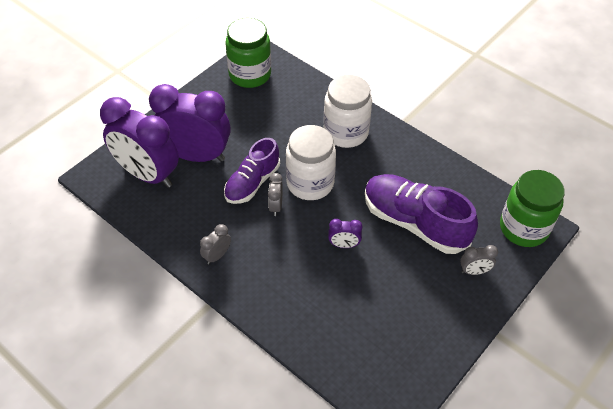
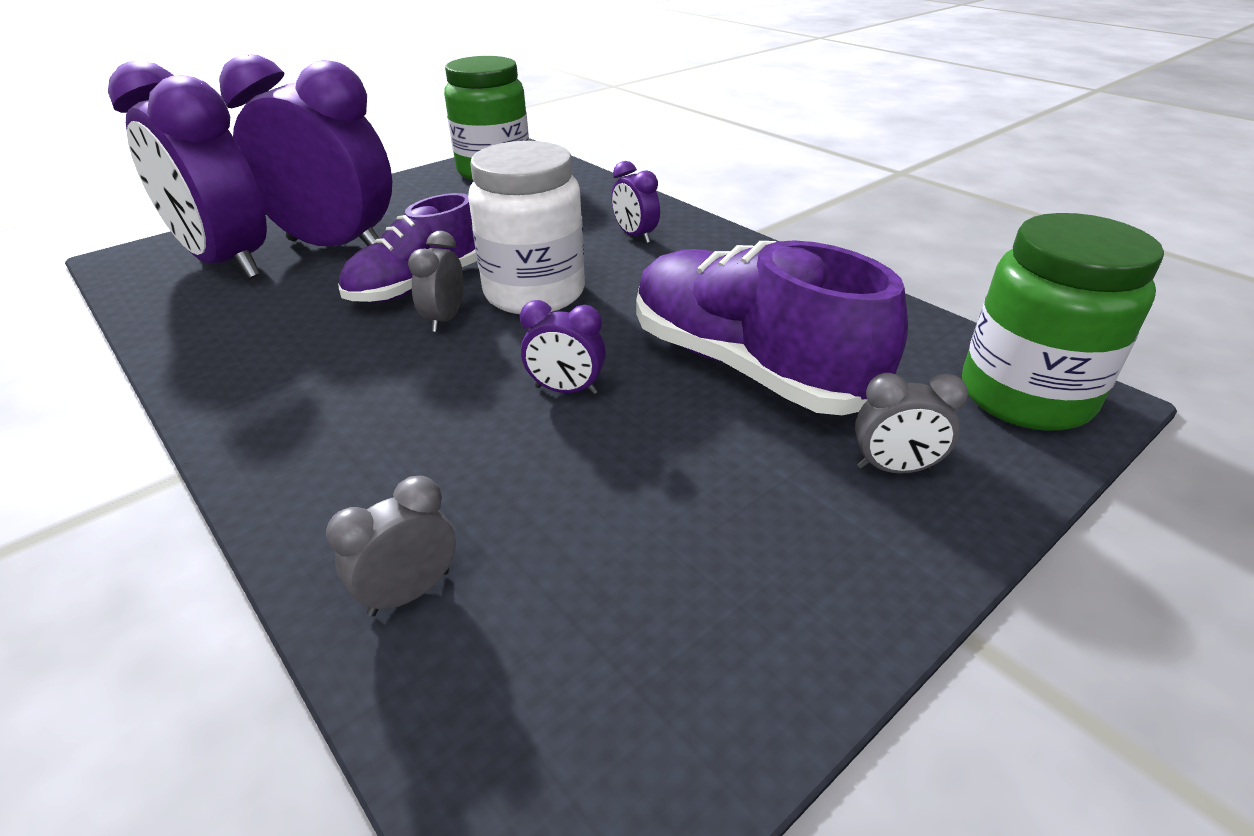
camera: 10 degrees right, 15 degrees down
(217, 256) = (265, 384): grey clock -> grey clock (410, 593)
(346, 132) = (635, 236): white jar -> purple clock

